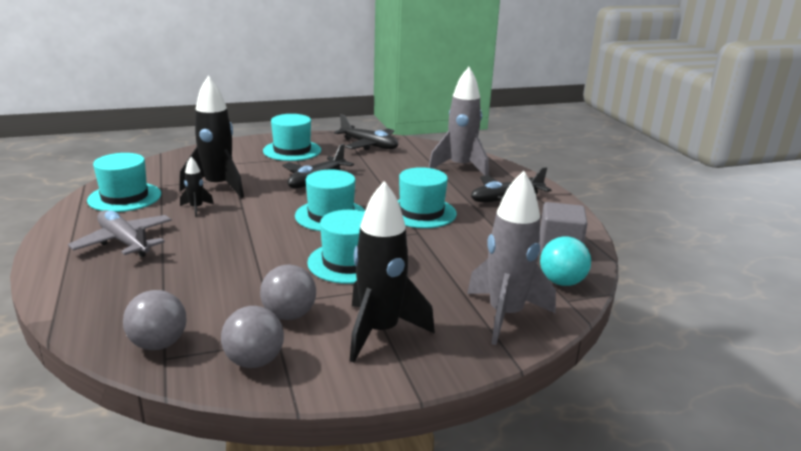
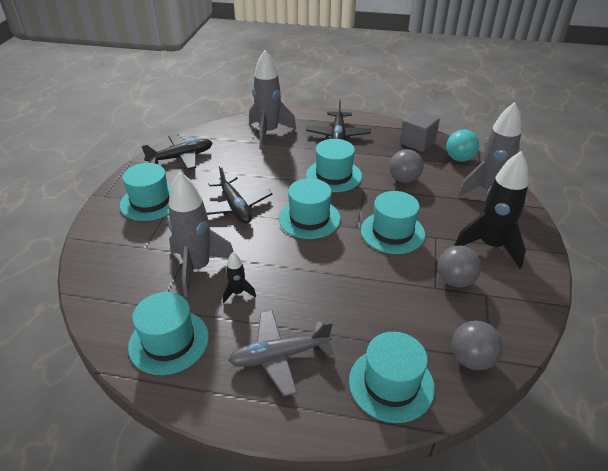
camera: 60 degrees left, 15 degrees up
(106, 301) = (391, 384): none -> turquoise hat
(218, 187) = (198, 268): black rocket -> grey rocket
(254, 361) = (508, 312): grey ball -> grey ball (404, 179)

